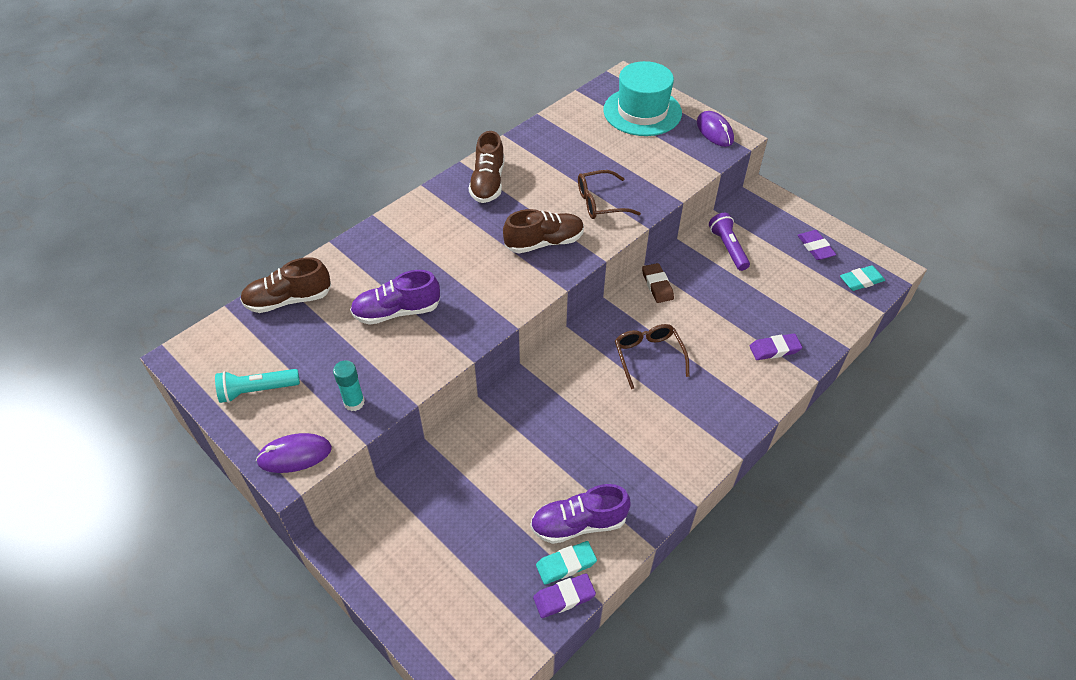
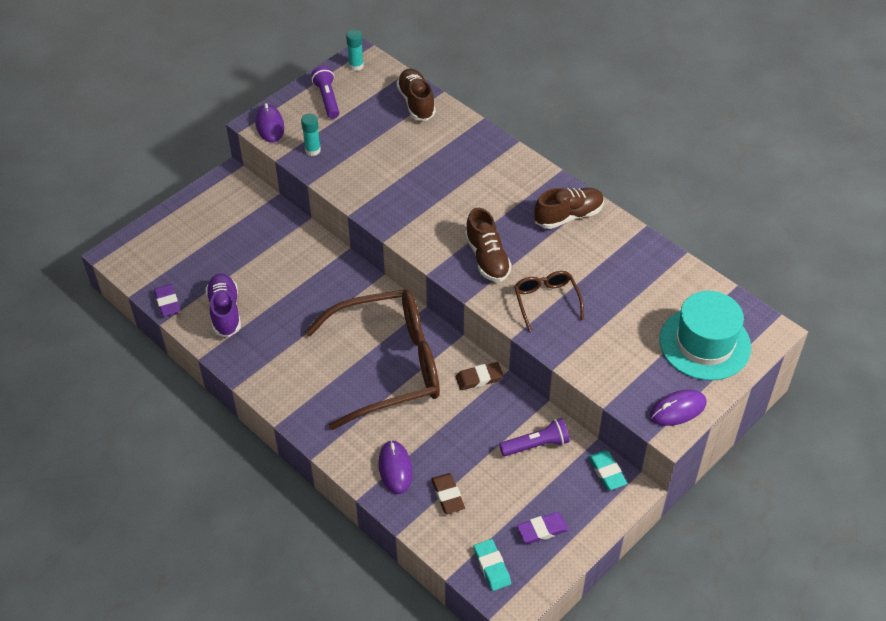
camera: 90 degrees right, 0 degrees up
(199, 361) = (356, 66): none -> turquoise glue stick
(257, 390) = (327, 99): turquoise flashlight -> purple flashlight
(397, 311) = (402, 166): purple shoe -> none
(488, 183) = (568, 216): brown shoe -> brown shoe turned 150 degrees clockwise
(566, 564) = (193, 304): turquoise eraser -> turquoise eraser (607, 472)
(648, 356) = (389, 365): brown glasses -> brown glasses, size x2.20
(774, 349) = (395, 468): purple eraser -> purple mouse
(796, 309) = (448, 495): none -> brown eraser

